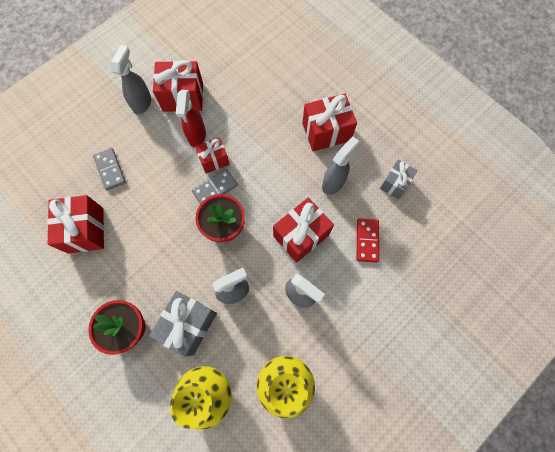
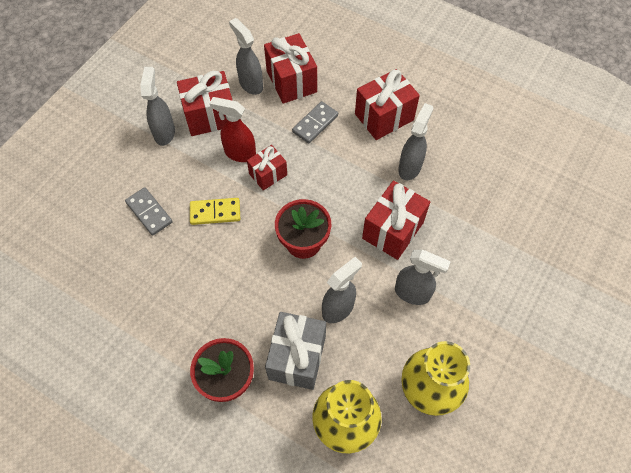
camera: 15 degrees left, 10 degrees down
(85, 230) = (140, 285): red gift -> red gift (291, 81)
(161, 183) = (215, 212): none -> yellow domino
(196, 136) = (239, 153): red spray bottle -> red spray bottle turned 120 degrees clockwise
(215, 188) = (279, 204): grey domino -> grey domino (315, 123)
(224, 76) = (250, 84): none -> grey spray bottle
(367, 241) = (467, 218): red domino -> none
(395, 184) = (476, 153): grey gift -> none

